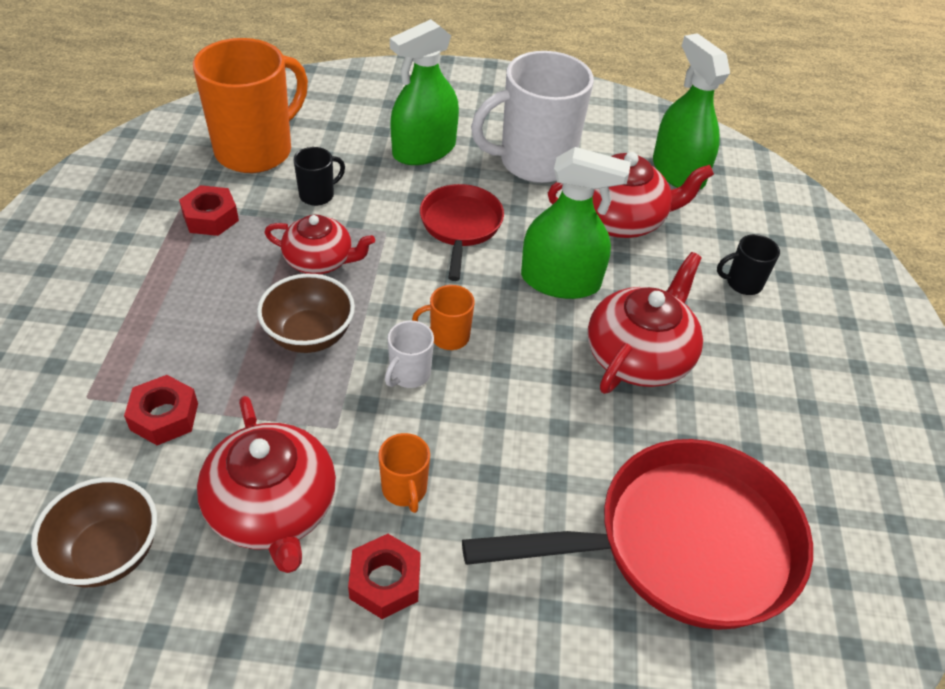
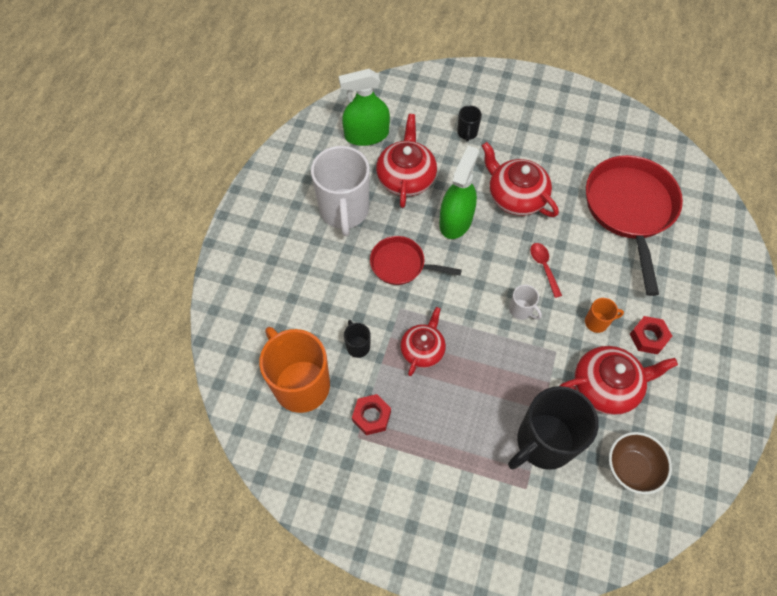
camera: 75 degrees left, 15 degrees up
(164, 416) = (543, 442): red nut -> black mug
(309, 335) = (487, 360): brown bowl -> none
(424, 150) = (319, 274): green spray bottle -> none
(448, 336) = (494, 286): orange mug -> none
(503, 403) = (544, 267): none -> red spoon

